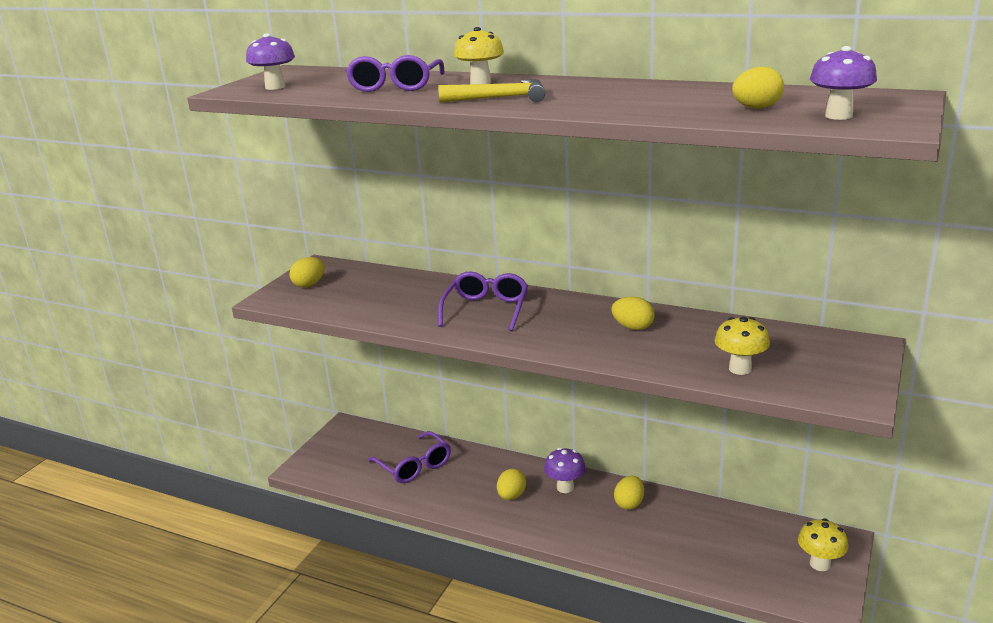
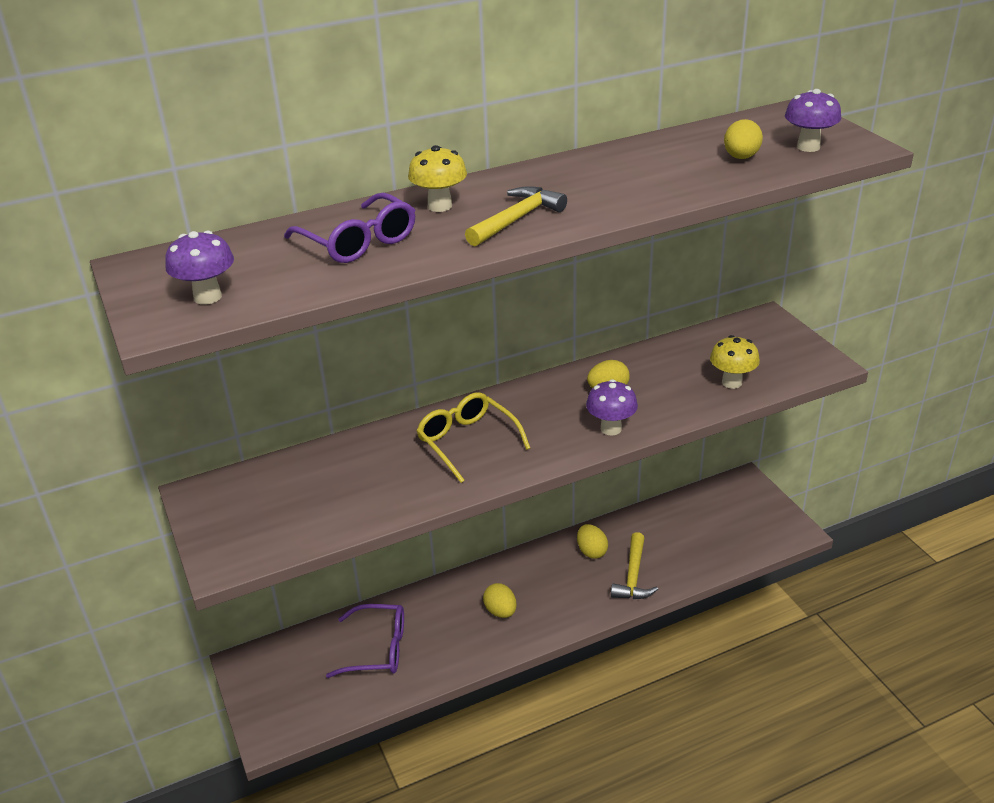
camera: 50 degrees left, 10 degrees up
(309, 284) = (234, 521): yellow egg -> none
(486, 309) = (467, 442): purple glasses -> yellow glasses
(565, 487) = (529, 573): purple mushroom -> purple mushroom (611, 428)
(634, 538) = (633, 576): none -> yellow hammer
(820, 564) = (756, 507): yellow mushroom -> none

